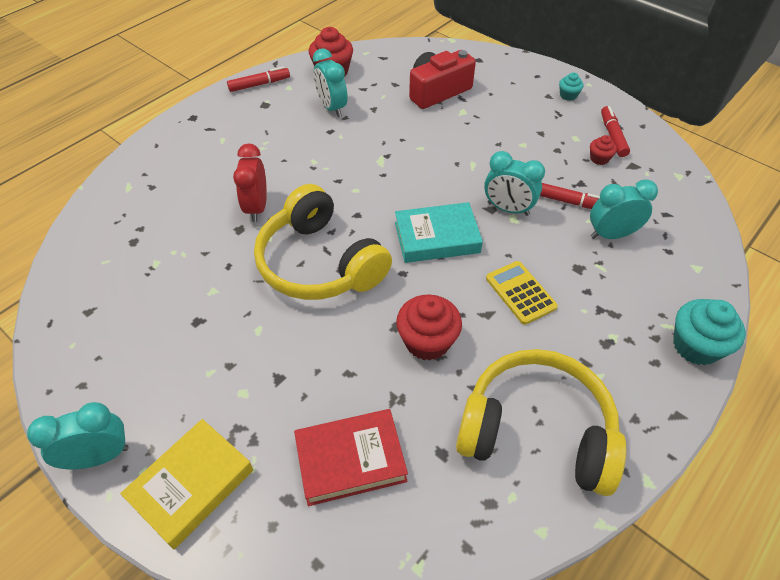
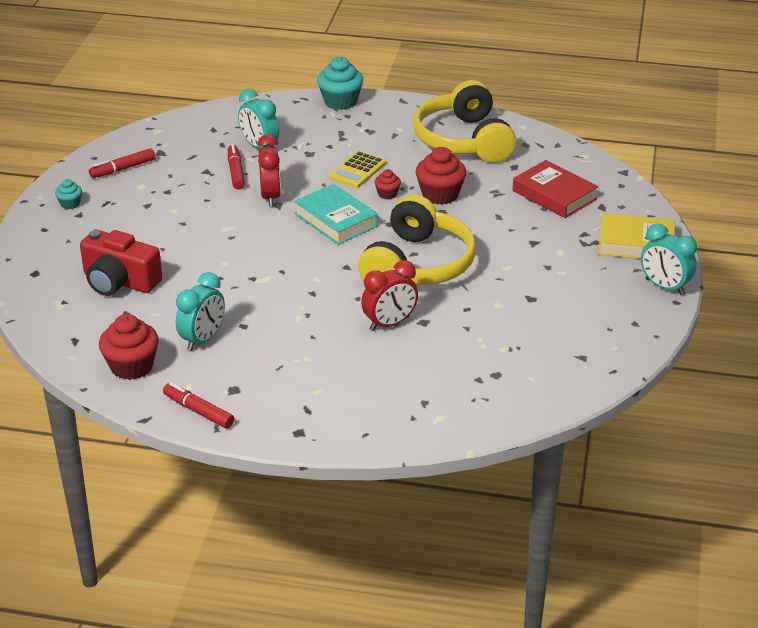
camera: 120 degrees left, 15 degrees down
(508, 209) = (270, 197): turquoise clock -> red clock
(599, 159) = (163, 169): red cupcake -> red cupcake (387, 194)

